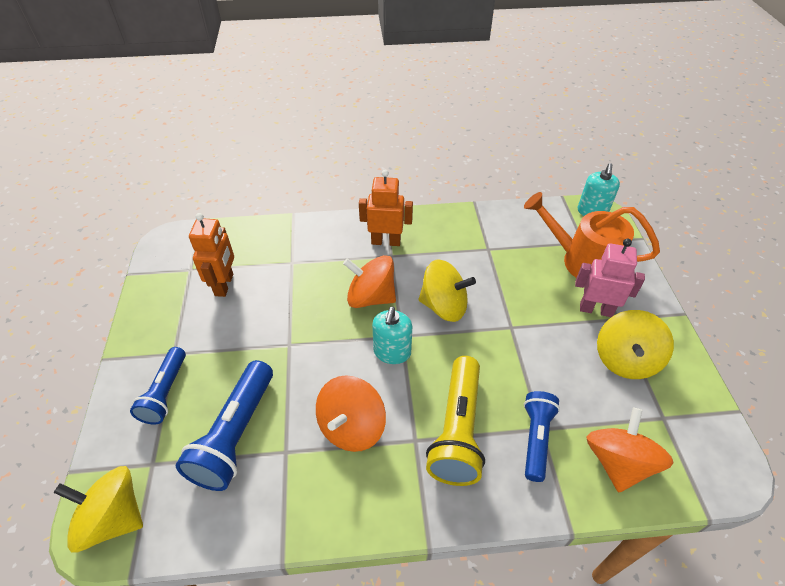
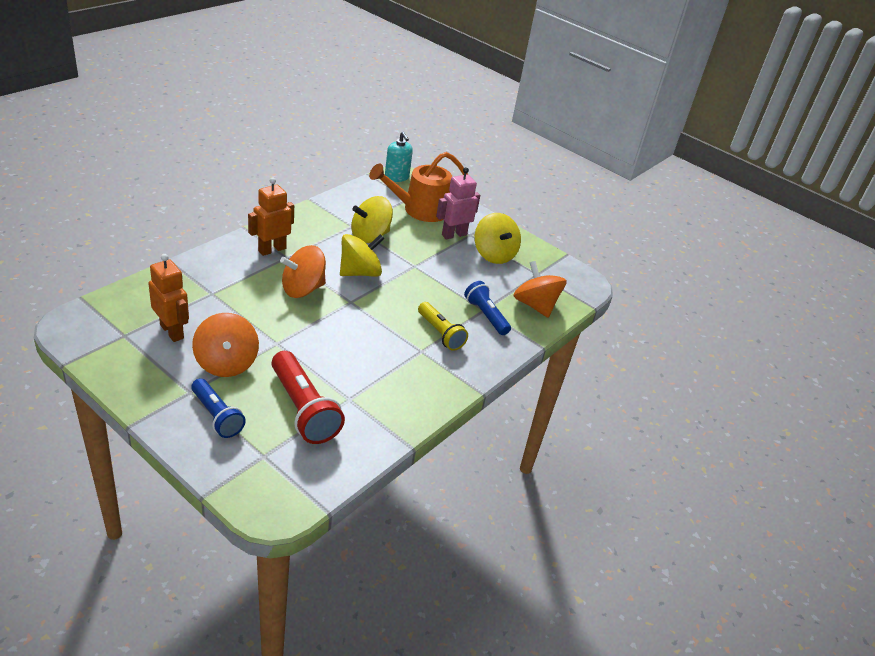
camera: 50 degrees left, 10 degrees down
(113, 518) = (275, 496): yellow spinning top -> yellow spinning top (370, 236)
(236, 435) = (304, 409): blue flashlight -> red flashlight
(351, 427) = (376, 364): orange spinning top -> orange spinning top (226, 363)
(392, 352) = (355, 313): turquoise soap dispenser -> none
(458, 430) = (440, 333): yellow flashlight -> yellow flashlight, size x0.65

